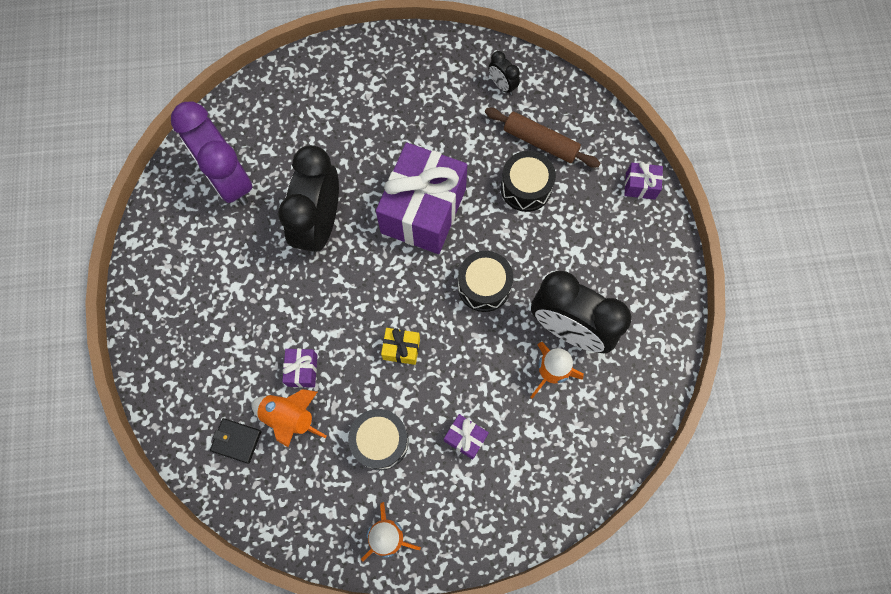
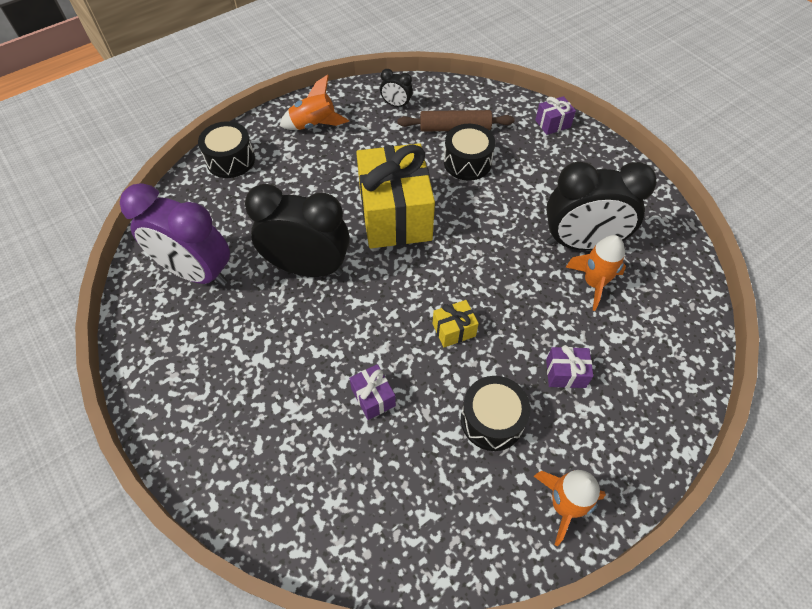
camera: 30 degrees left, 15 degrees down
(236, 441) = (348, 502): black wallet -> none
(290, 417) = (389, 447): orange rocket -> orange rocket (314, 124)
(319, 224) = (308, 267): black clock -> black clock turned 120 degrees clockwise
(423, 211) = (395, 215): purple gift -> yellow gift
(484, 286) = (488, 246): black drum -> black drum (230, 160)

